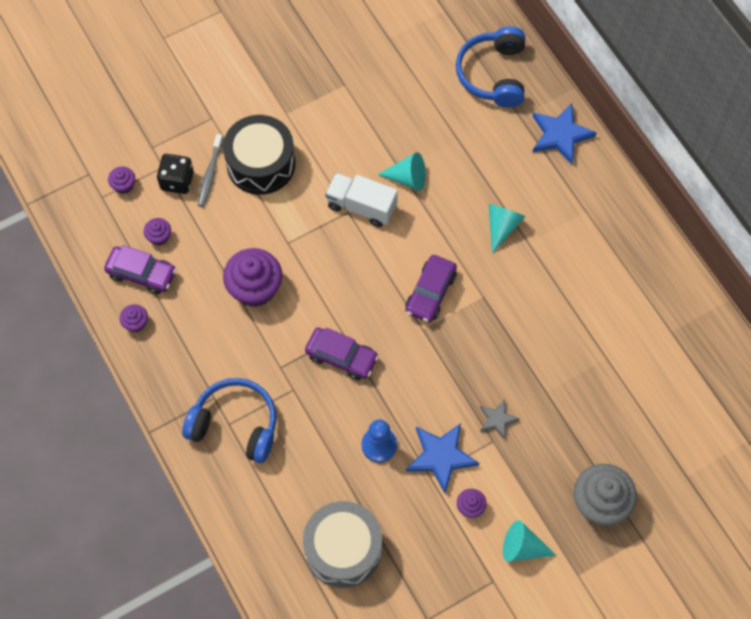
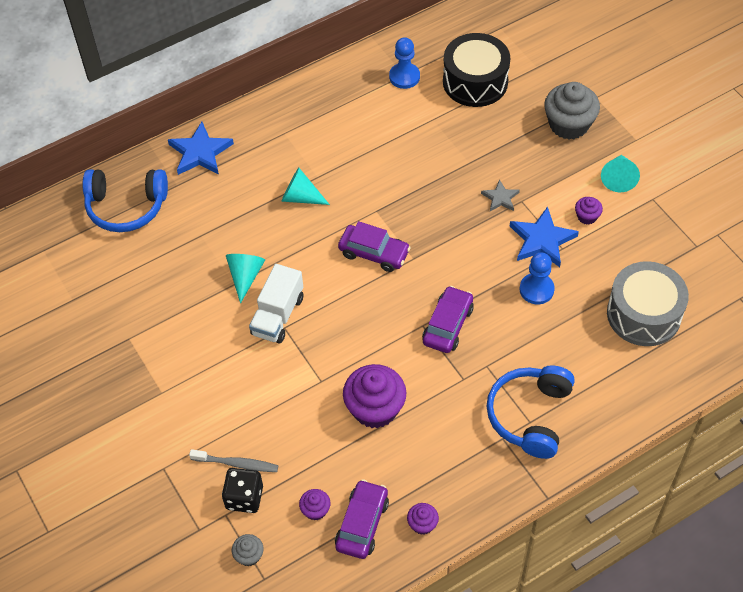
camera: 90 degrees left, 10 degrees down
(124, 185) = (249, 555): purple cupcake -> grey cupcake
(261, 164) = (224, 413): black drum -> black drum (475, 82)
(668, 332) = (404, 77): none -> blue pawn

